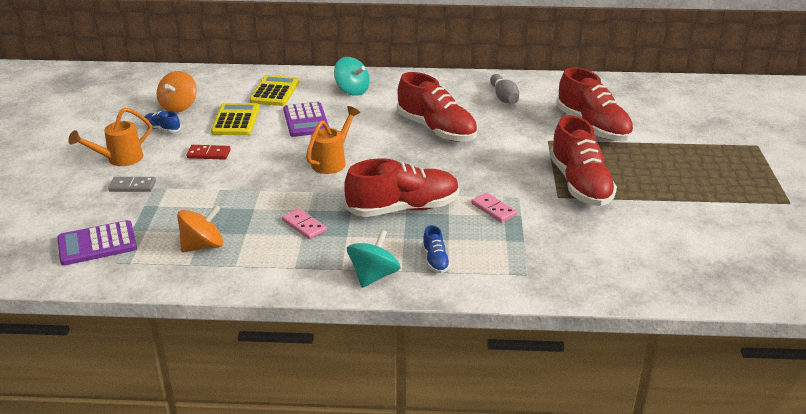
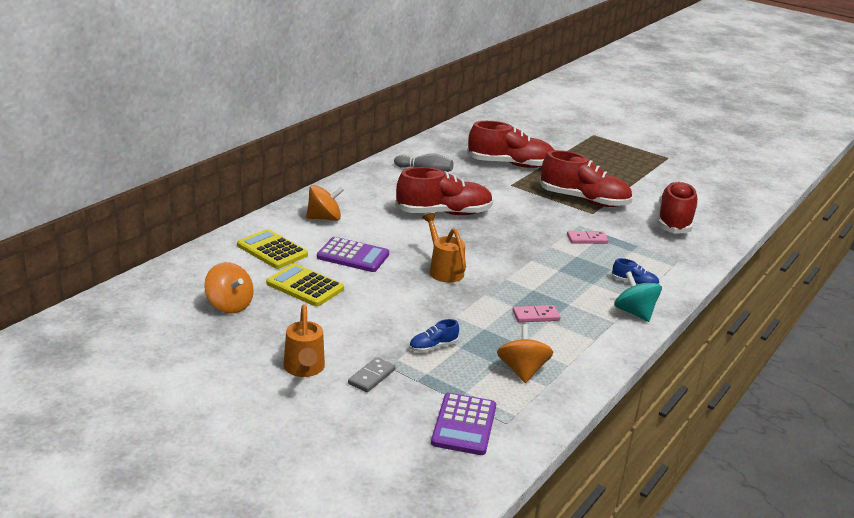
camera: 60 degrees left, 5 degrees down
(162, 129) = (269, 328): blue shoe -> blue shoe (433, 347)
(209, 154) = (356, 319): red domino -> none
(352, 90) = (324, 218): turquoise spinning top -> orange spinning top
(403, 208) = (551, 269): red shoe -> red shoe (674, 221)

